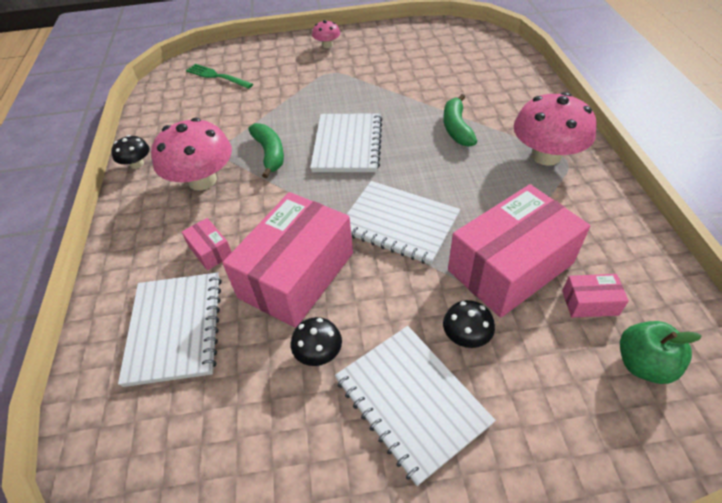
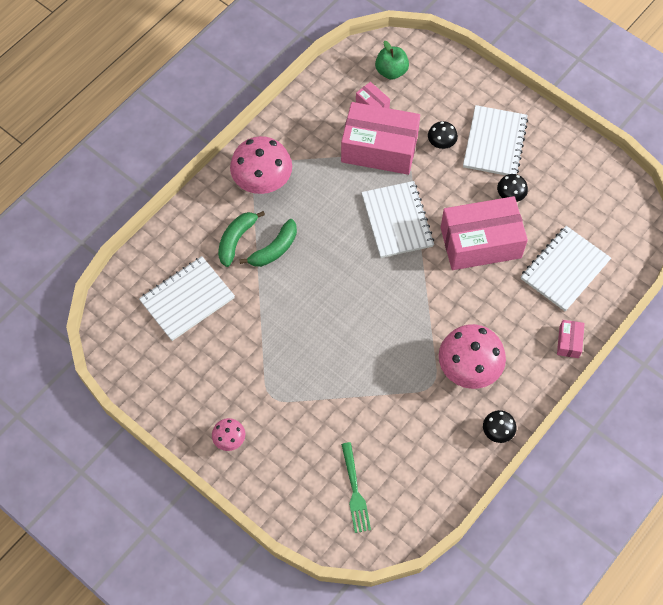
camera: 135 degrees left, 15 degrees up
(210, 251) = (510, 302): pink box -> pink box (569, 342)
(270, 154) = (406, 348): green banana -> green banana (236, 240)
(348, 145) = (352, 305): white notebook -> white notebook (187, 299)

